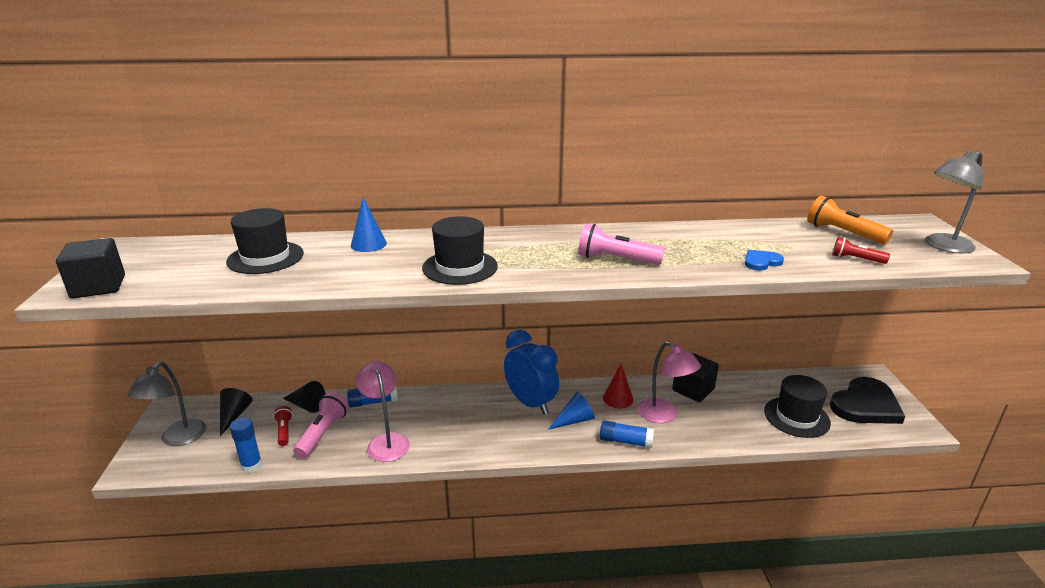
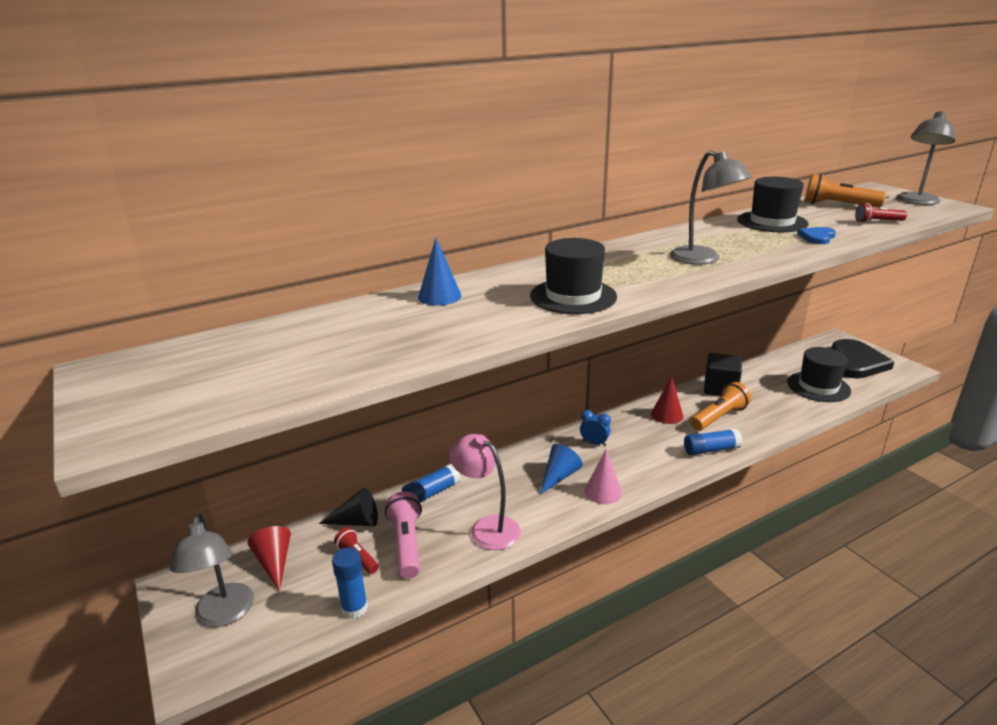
camera: 25 degrees left, 0 degrees up
(98, 287) = (152, 419): black cube -> none
(234, 415) = (274, 563): black cone -> red cone
(265, 257) = (337, 335): black hat -> black hat (772, 222)
(498, 445) = (603, 491): none -> pink cone
(530, 403) = (594, 443): blue clock -> blue clock, size x0.44
(574, 420) = (649, 446): blue cone -> blue cone (559, 476)
(616, 259) = (703, 259): pink flashlight -> grey lamp
(664, 415) = (719, 417): pink lamp -> orange flashlight

